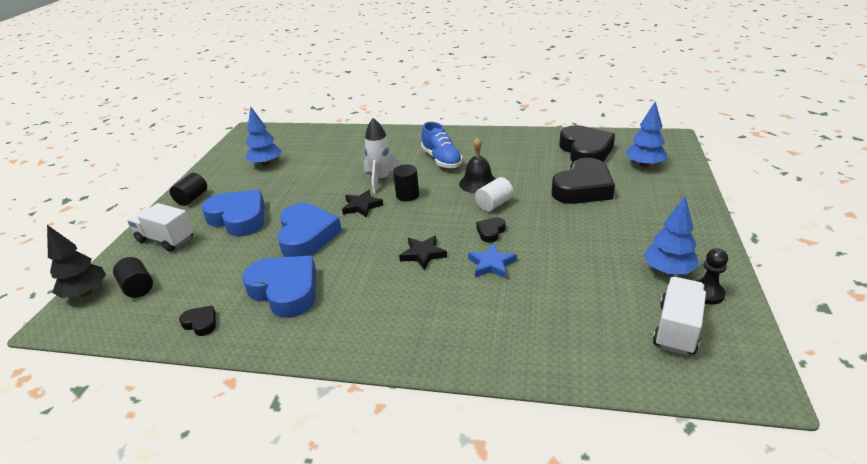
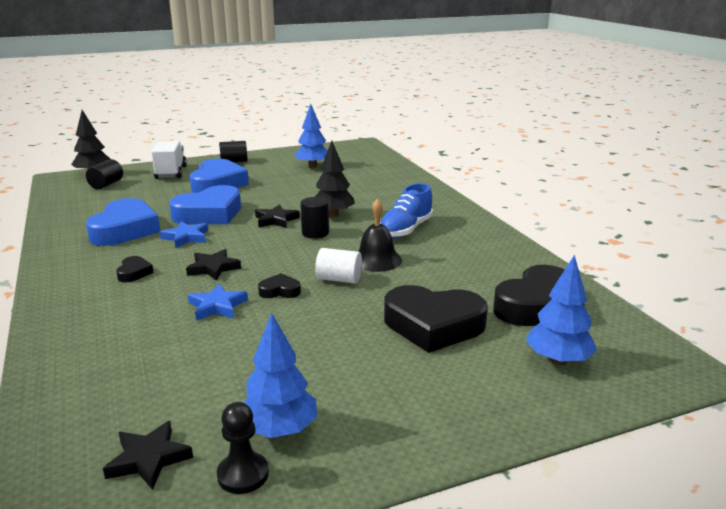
camera: 55 degrees right, 10 degrees down
(201, 323) = (71, 216): black heart -> black heart (134, 273)
(345, 257) = (186, 237): none -> blue star
(381, 179) = (333, 214): white rocket -> black tree
(677, 329) = (148, 459): white truck -> black star

